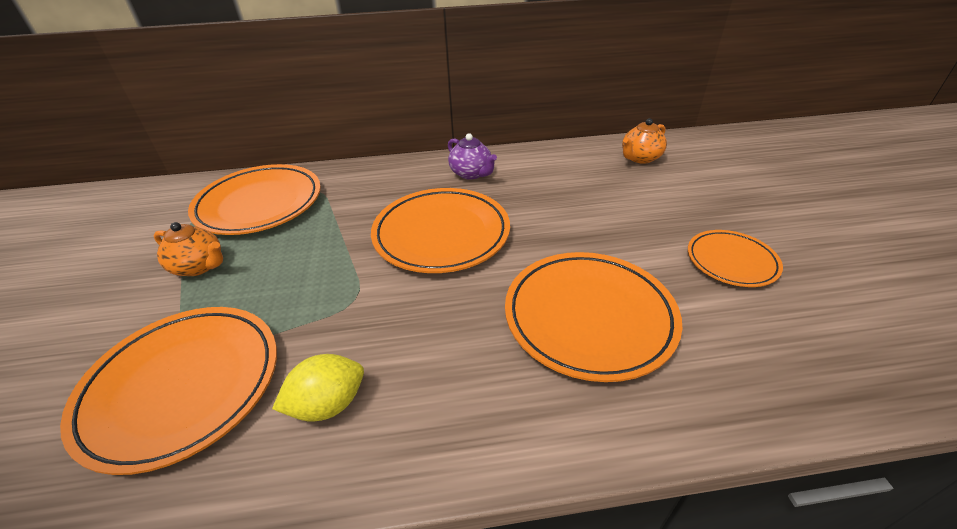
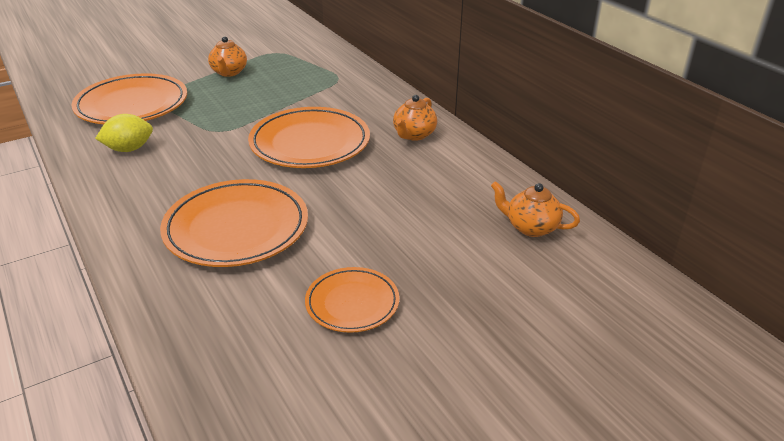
camera: 65 degrees right, 5 degrees down
(259, 204) = (306, 66): orange plate -> none
(328, 404) = (129, 149): yellow lemon -> yellow lemon turned 60 degrees counterclockwise
(471, 173) = (414, 135): purple teapot -> orange teapot

